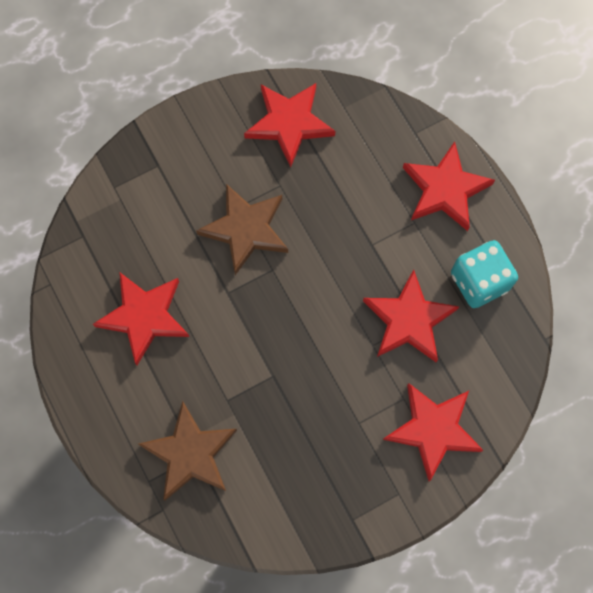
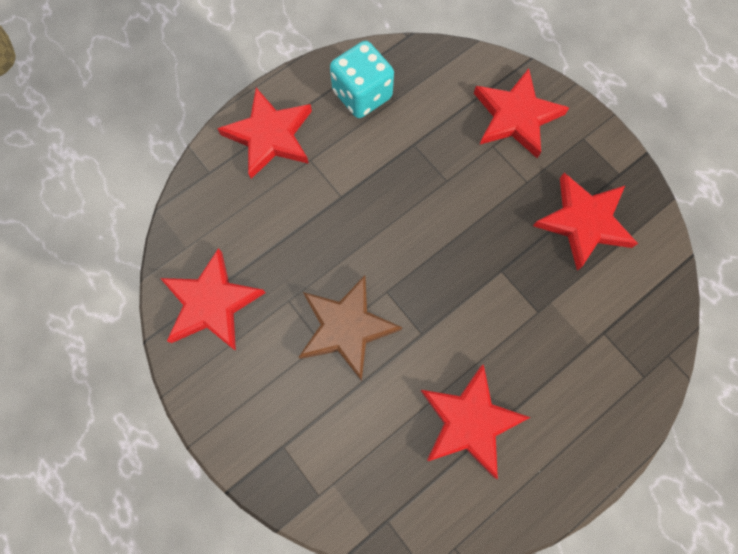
camera: 100 degrees left, 0 degrees up
(190, 453) = (603, 339): brown star -> none
(408, 320) = (414, 151): red star -> red star (584, 222)

